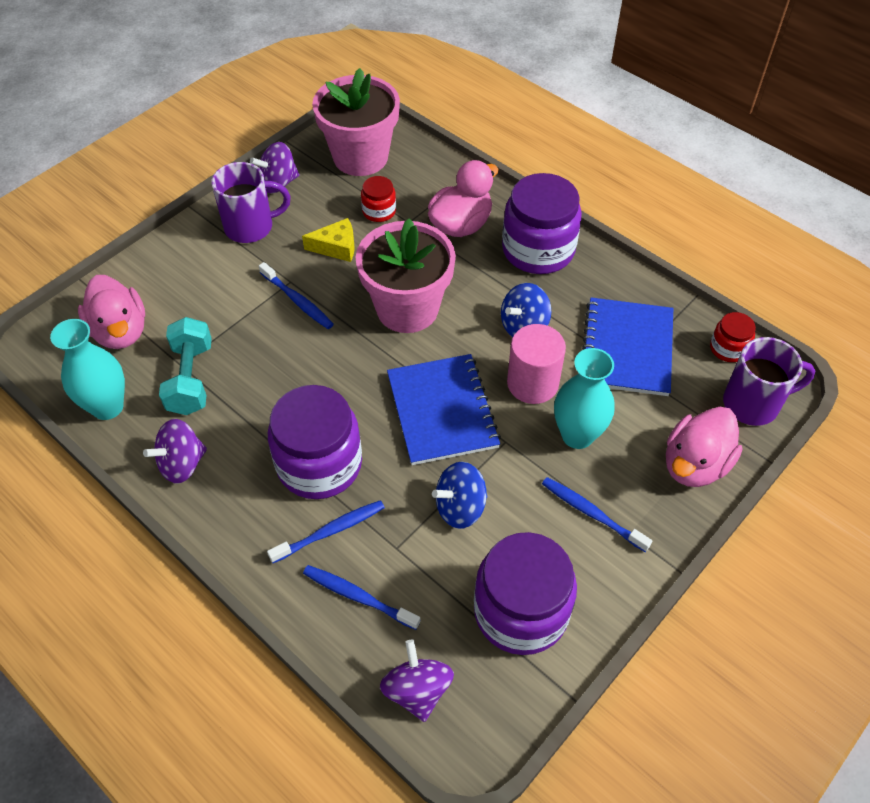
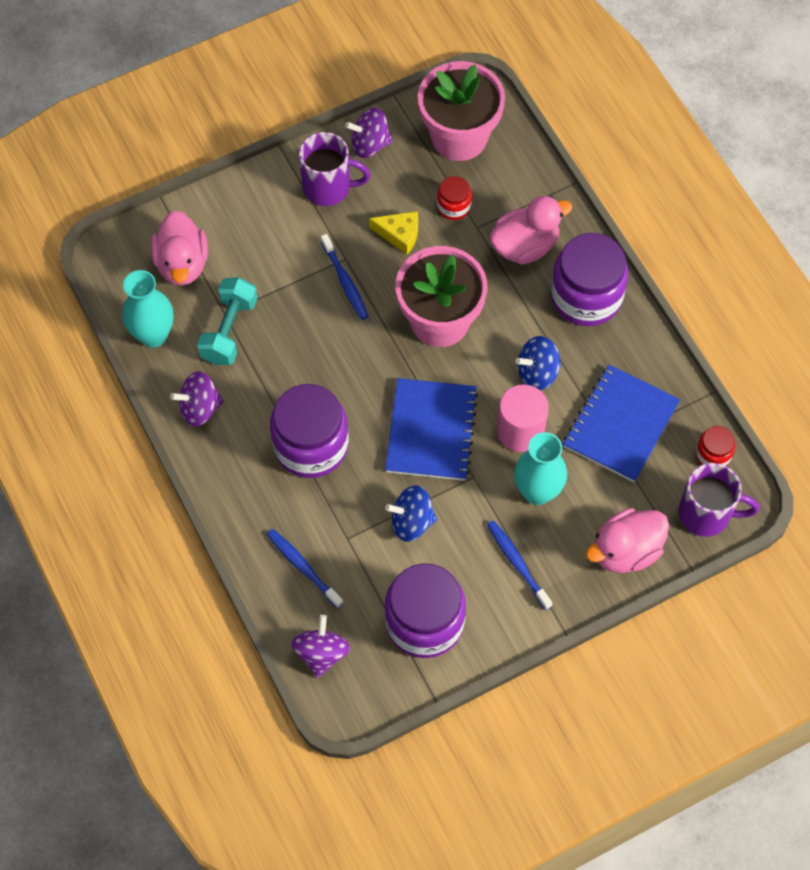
camera: 20 degrees right, 10 degrees up
(330, 531) = (300, 506): blue toothbrush -> none

